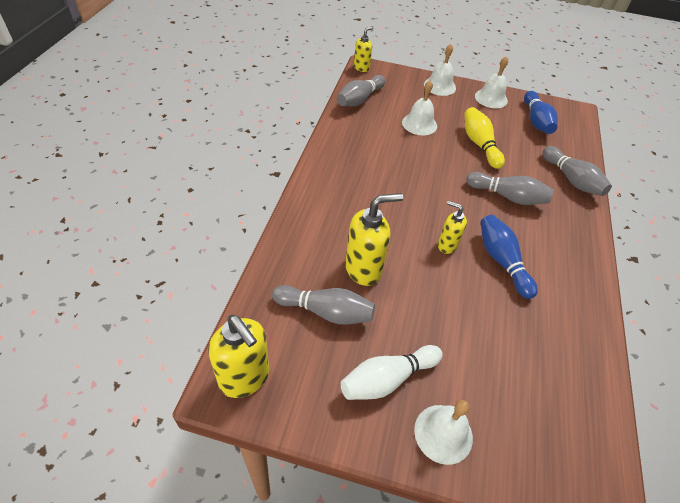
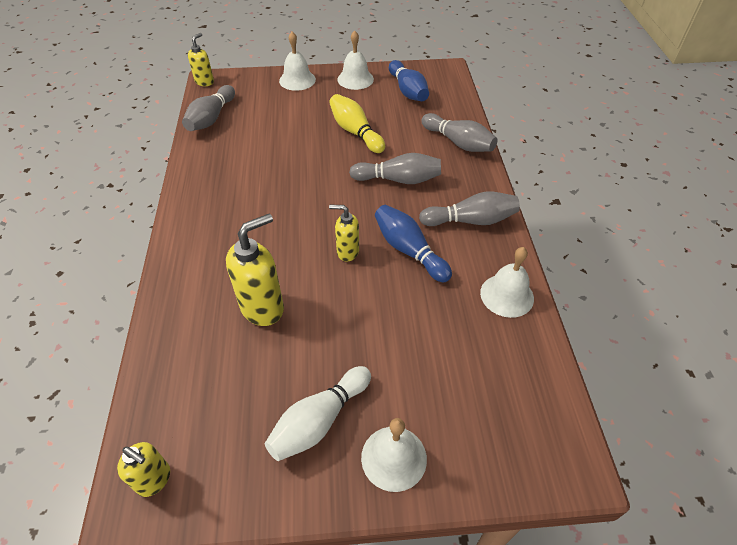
camera: 15 degrees left, 0 degrees up
(244, 378) = (154, 479): yellow soap dispenser -> yellow soap dispenser, size x0.59
(326, 312) = (231, 369): grey bowling pin -> grey bowling pin (471, 220)
(419, 124) = (285, 127): white bell -> white bell (507, 295)

